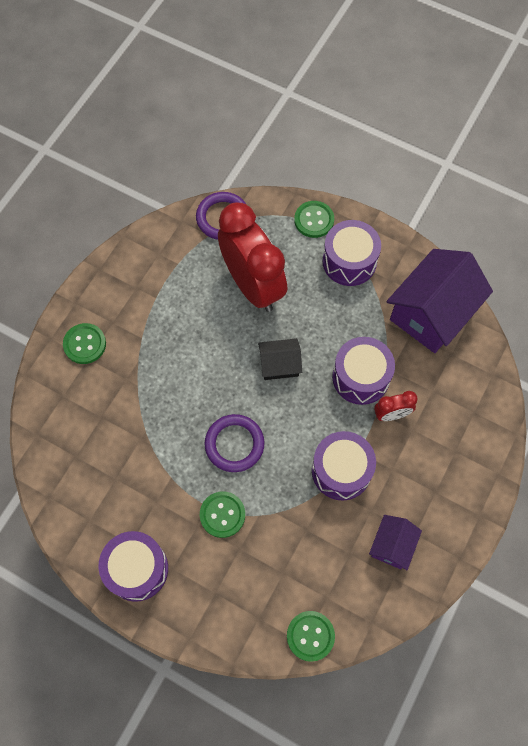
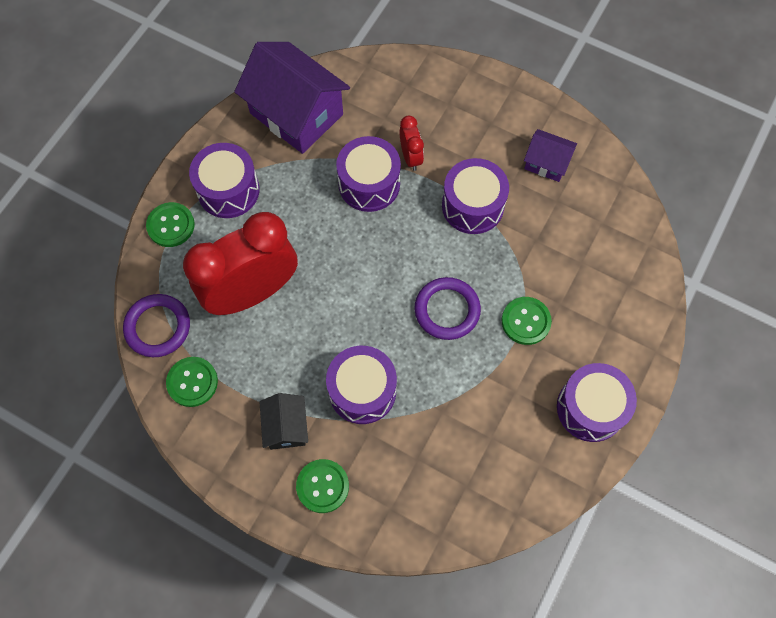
camera: 90 degrees left, 0 degrees up
(162, 373) = (362, 391): none -> purple drum
(279, 365) = (353, 264): black house -> black house (286, 427)
(310, 636) = (640, 238): green button -> green button (192, 382)

